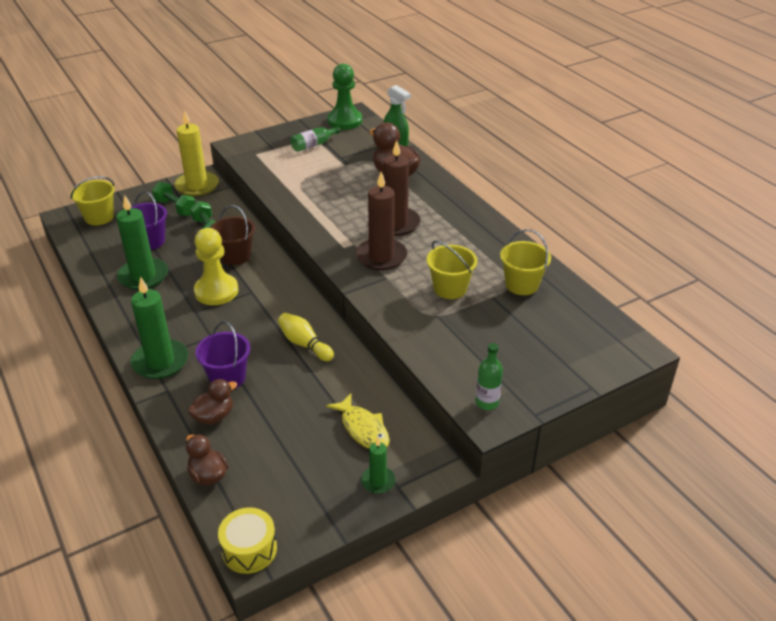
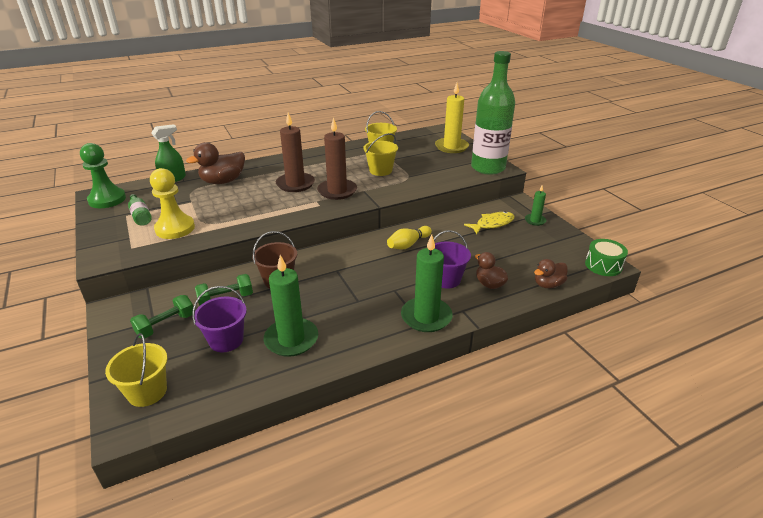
camera: 85 degrees left, 5 degrees down
(197, 186) = (128, 311): yellow candle -> yellow candle (451, 147)
(216, 291) = (330, 289): yellow pawn -> yellow pawn (175, 228)
(249, 549) = (603, 265): yellow drum -> green drum
(487, 402) = (488, 168): green bottle -> green bottle, size x2.48

